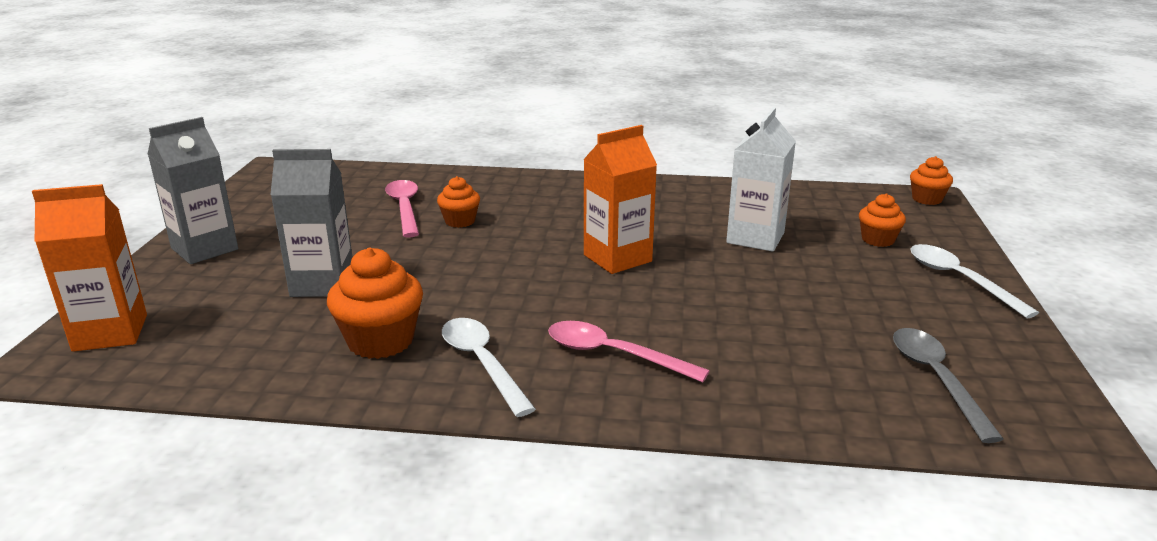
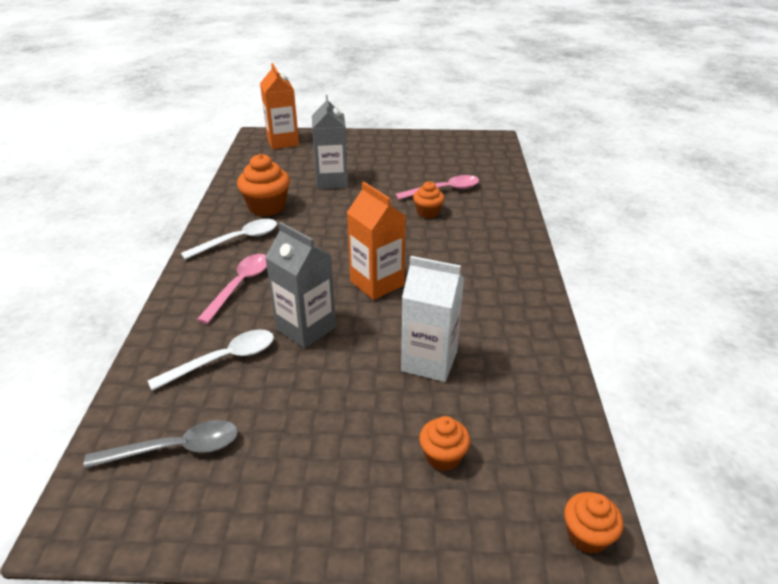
camera: 85 degrees right, 10 degrees up
(204, 249) = (371, 143): grey carton -> grey carton (306, 328)
(959, 280) = (351, 513): white spoon -> white spoon (223, 360)

